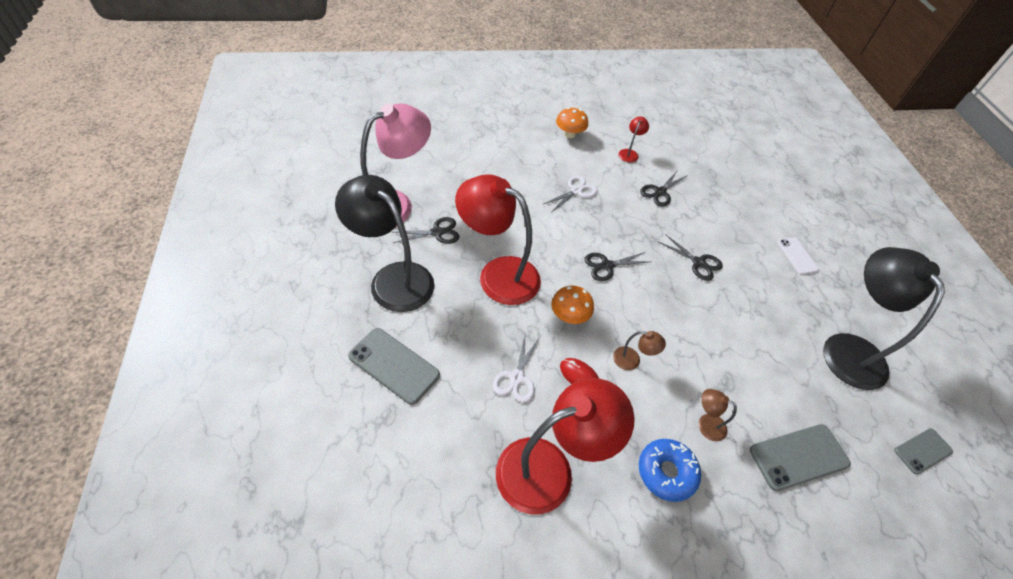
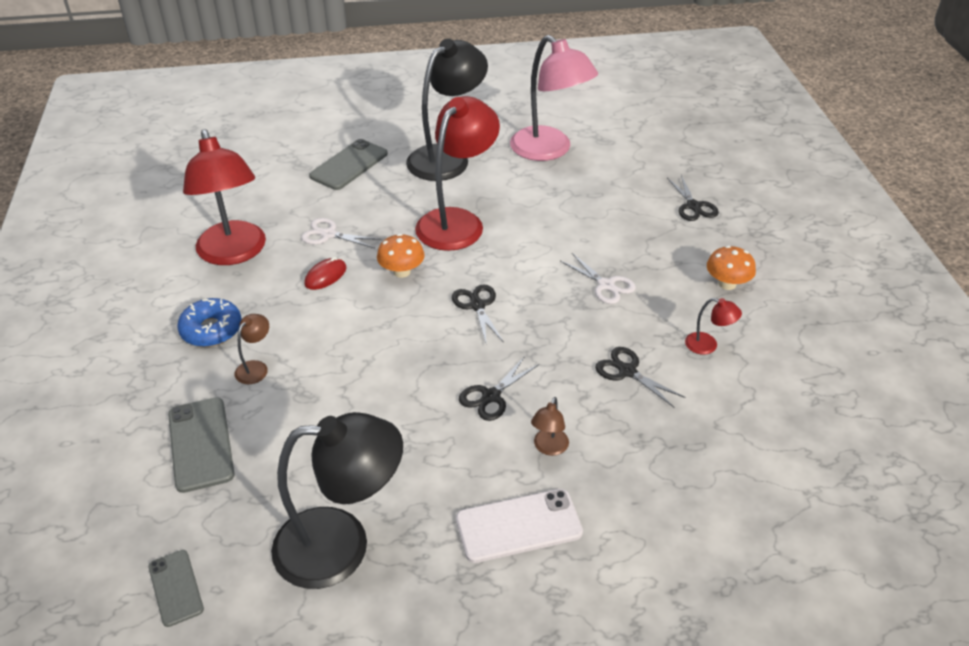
camera: 95 degrees right, 10 degrees down
(437, 232) = (512, 179): black scissors -> black scissors (693, 206)
(632, 360) = (341, 316): brown lamp -> brown lamp (549, 448)
(797, 256) = (518, 526): white phone -> white phone, size x1.60

